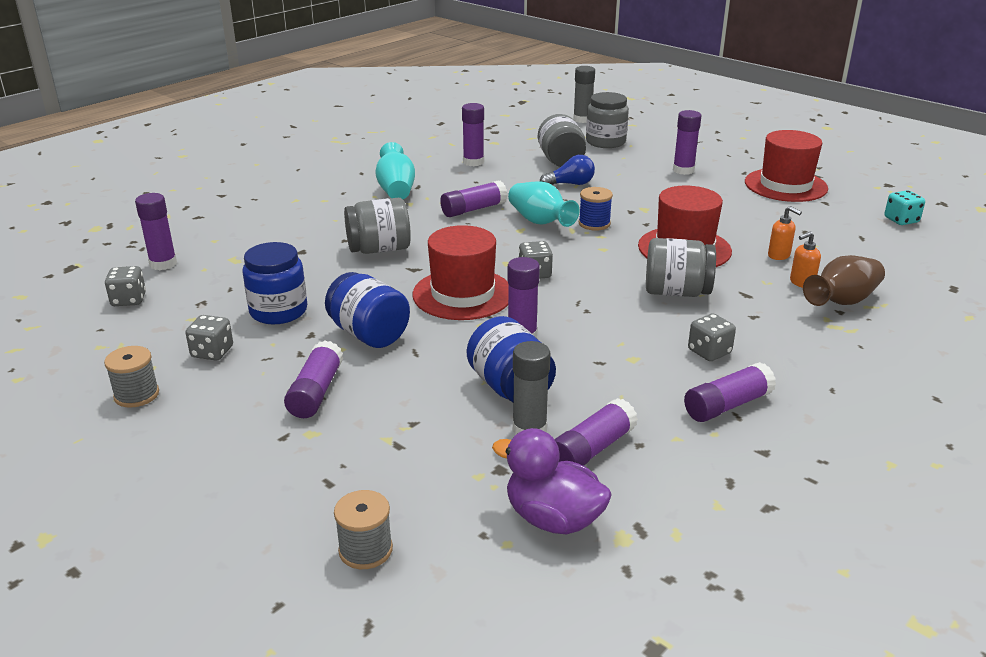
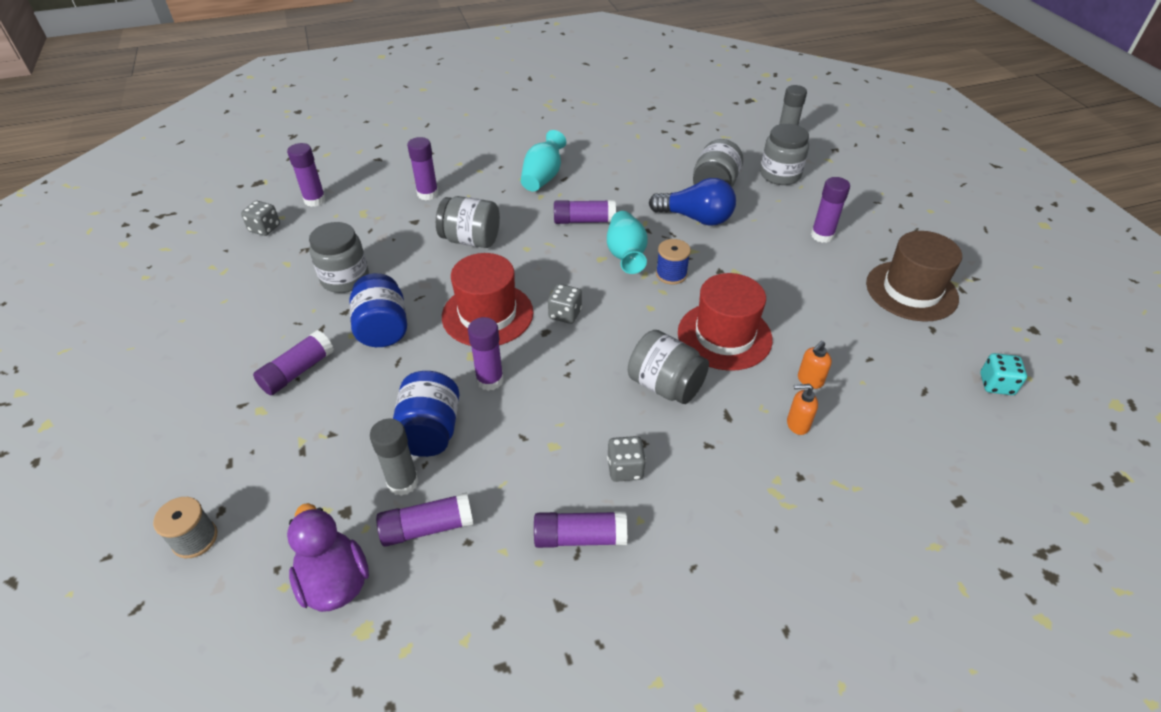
camera: 30 degrees right, 15 degrees up
(137, 395) = (193, 322): grey spool -> none
(212, 352) = (270, 302): grey dice -> none
(278, 311) = (345, 278): blue jar -> grey jar
(473, 162) = (636, 164): purple glue stick -> purple glue stick (428, 194)
(570, 184) = (696, 218): blue light bulb -> blue light bulb, size x1.55
(779, 255) = (809, 380): orange soap dispenser -> orange soap dispenser turned 60 degrees clockwise
(785, 185) = (911, 291): red hat -> brown hat
(842, 301) = (815, 465): brown vase -> none

